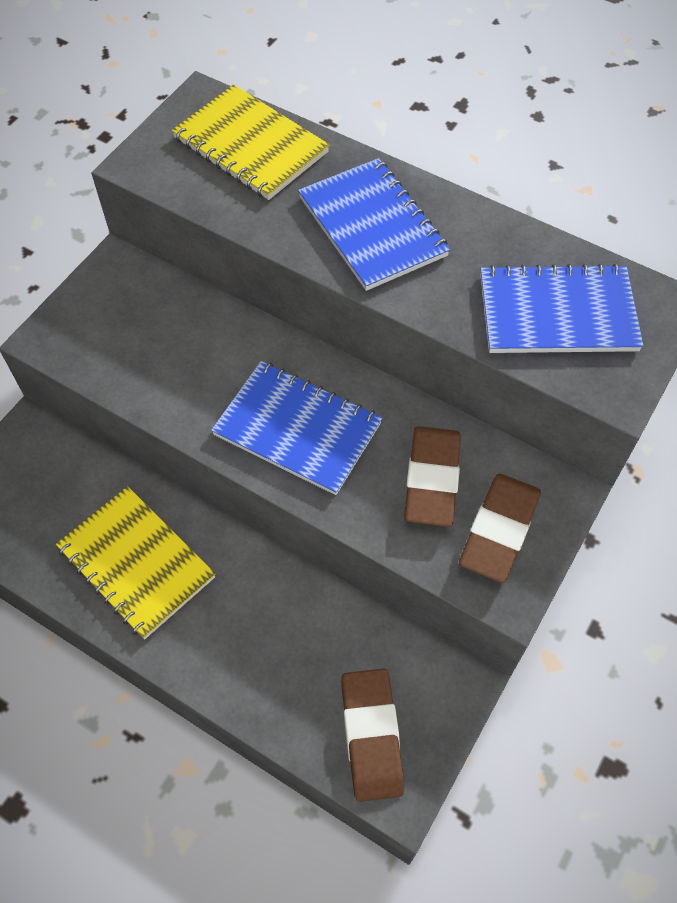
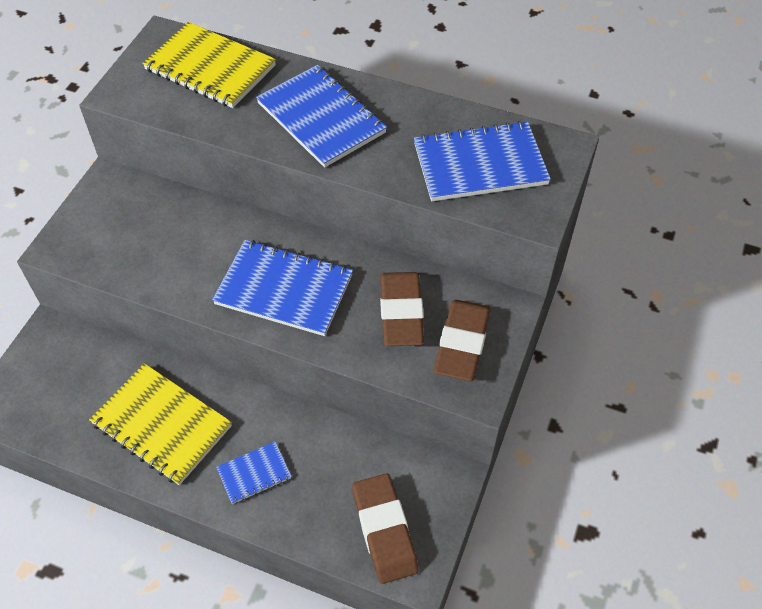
camera: 10 degrees left, 5 degrees down
(232, 640) = (254, 473): none -> blue notebook

